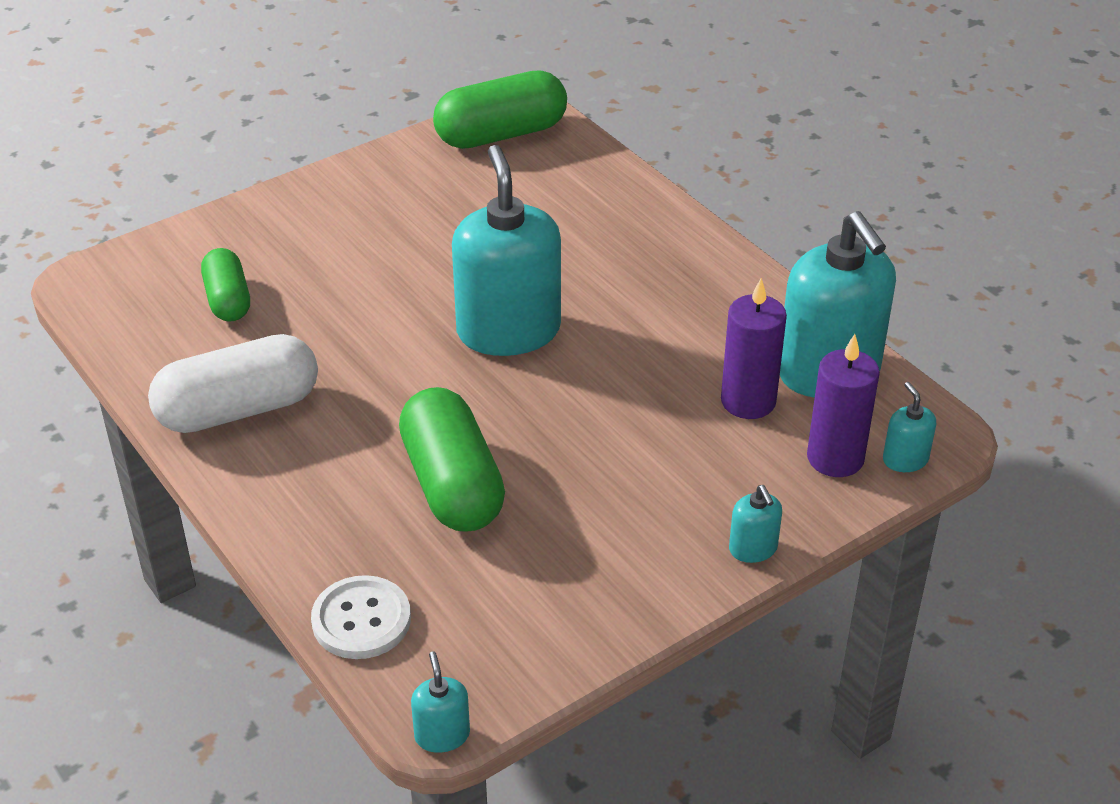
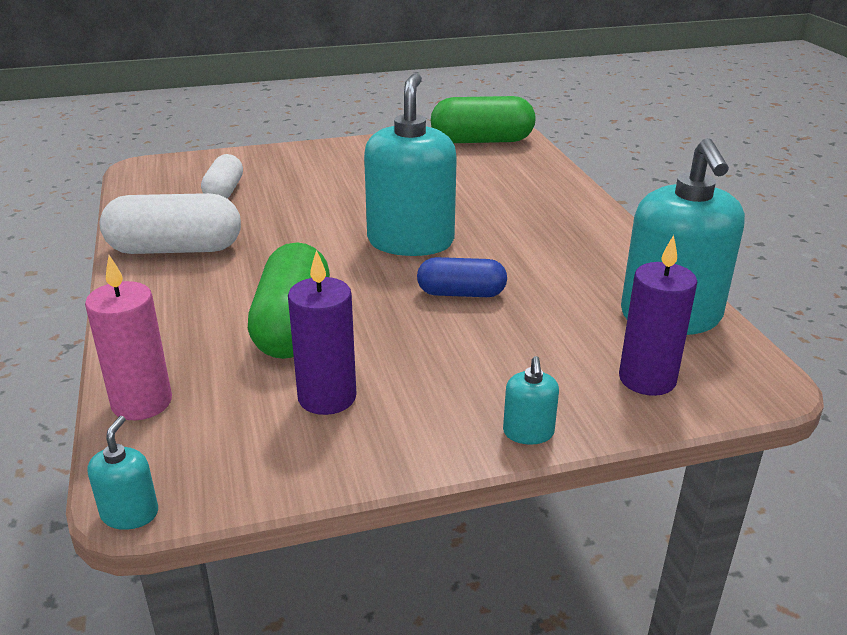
camera: 20 degrees right, 10 degrees down
(228, 300) = (224, 191): green capsule -> white capsule
(361, 620) = (142, 402): white button -> pink candle
(605, 394) = (461, 293): none -> blue capsule
(748, 401) = (584, 322): purple candle -> purple candle (327, 397)
(905, 459) = (718, 395): turquoise soap dispenser -> none

